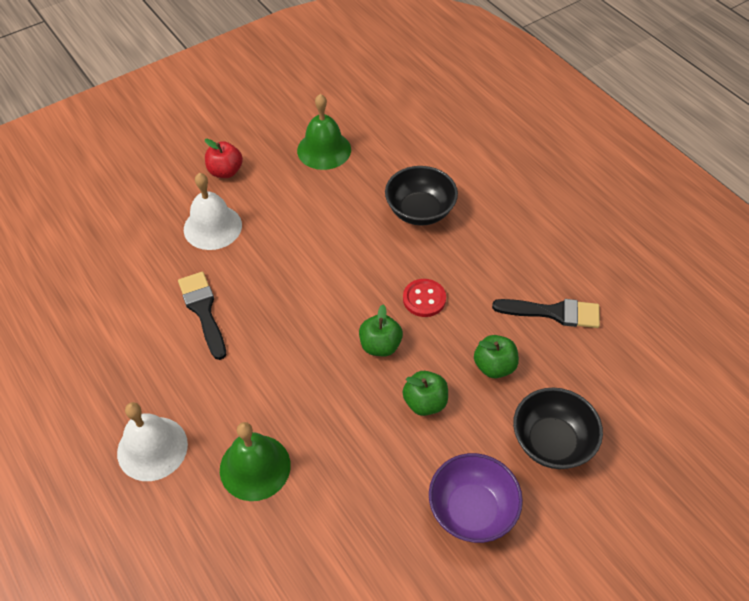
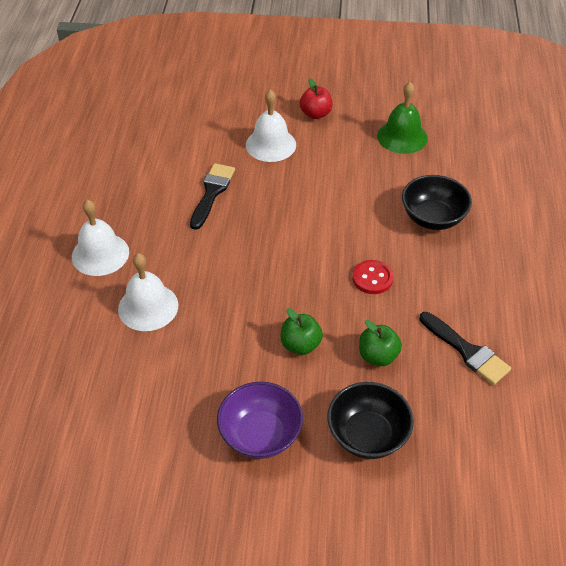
camera: 40 degrees right, 5 degrees down
(255, 467) = (148, 307): green bell -> white bell
(380, 345) = (307, 288): green apple -> none

